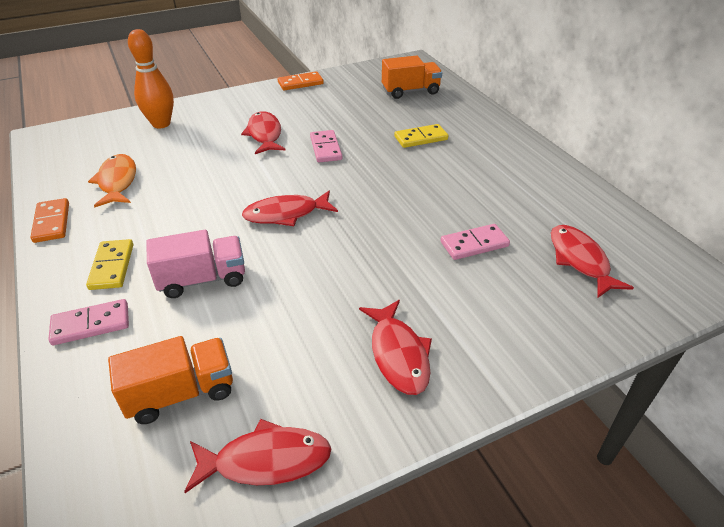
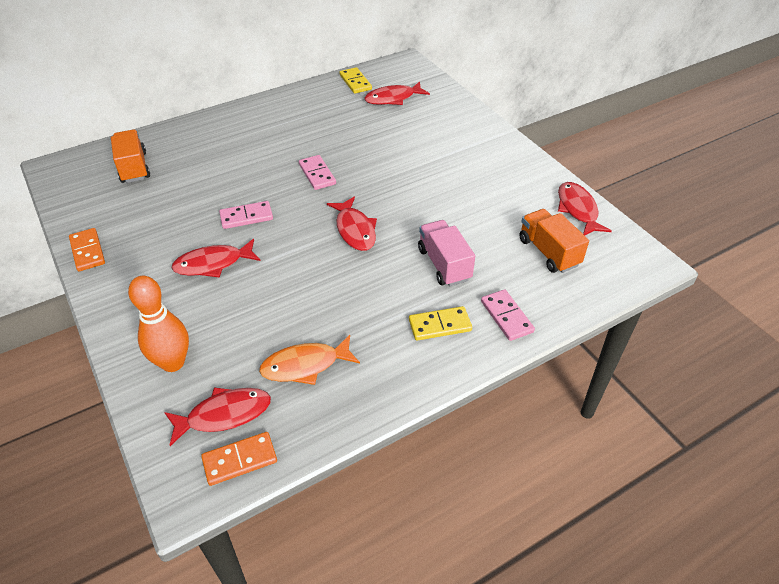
camera: 95 degrees left, 5 degrees up
(52, 222) = (383, 397): orange domino -> orange domino (240, 460)
(398, 354) = (490, 167): red fish -> red fish (224, 415)
(421, 138) = (233, 160): yellow domino -> yellow domino (355, 82)
(474, 244) = (382, 137): pink domino -> pink domino (317, 174)

